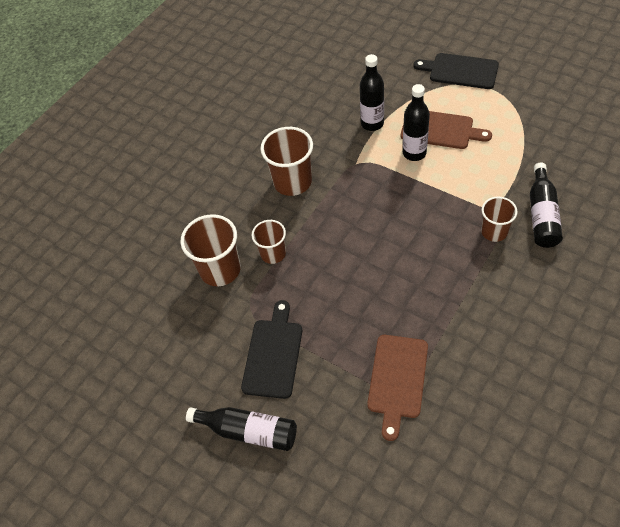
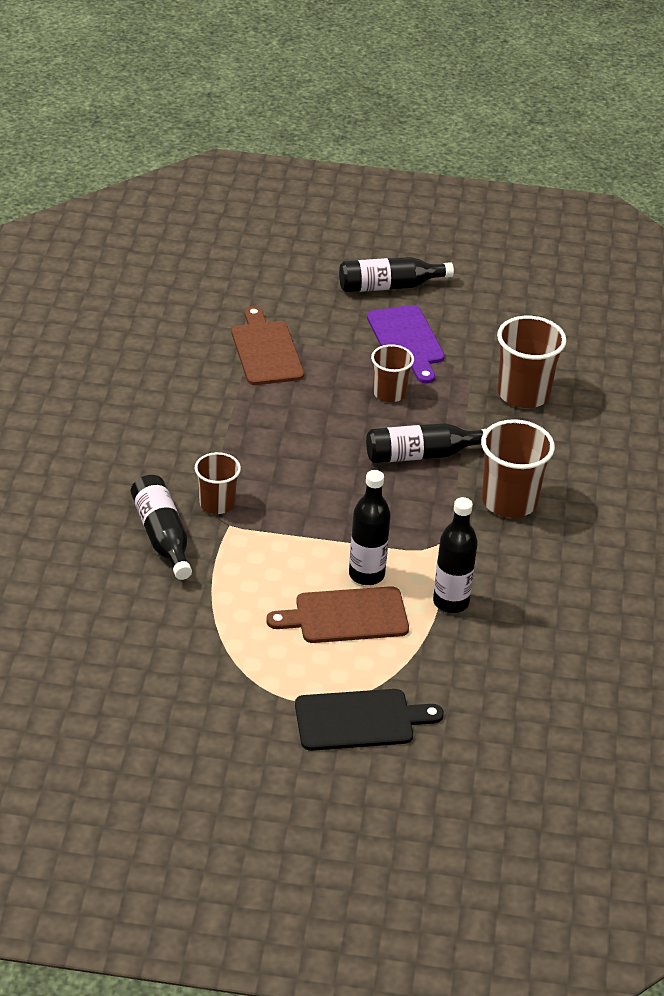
camera: 145 degrees right, 15 degrees down
(273, 253) = (474, 422): brown cup -> brown cup (389, 393)
(273, 354) = (406, 341): black cutting board -> purple cutting board
(328, 235) = (421, 455): none -> black bottle

